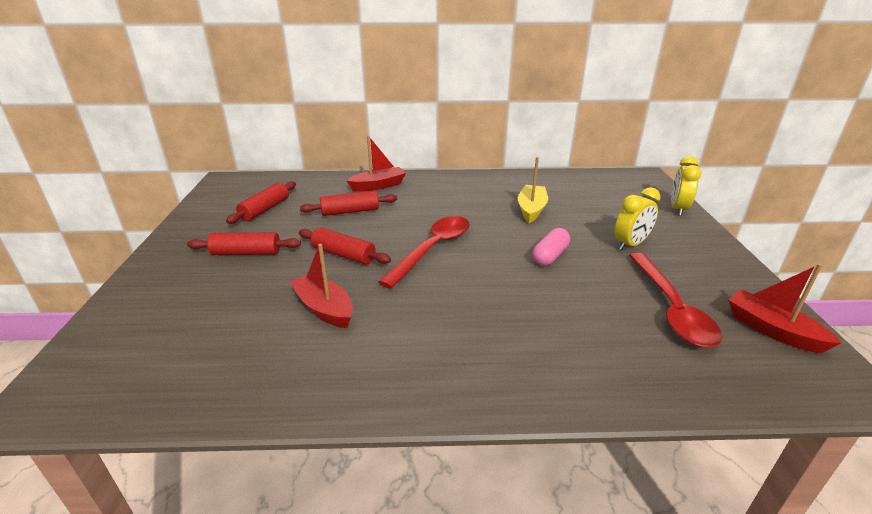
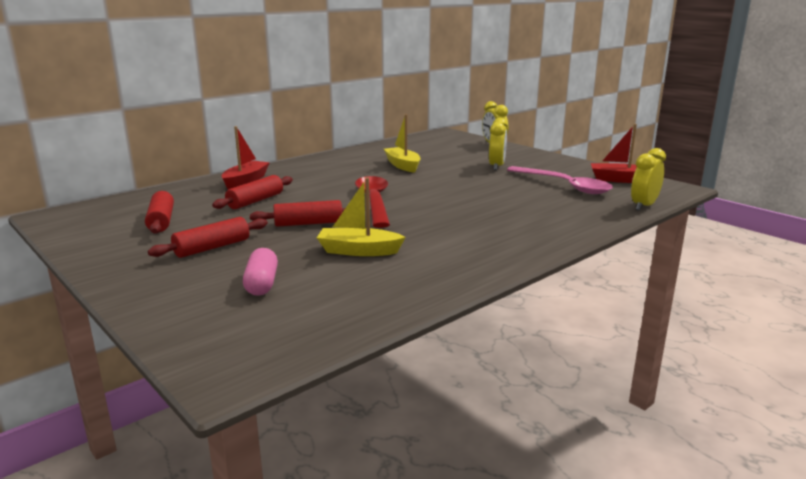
camera: 40 degrees left, 10 degrees down
(324, 308) = (358, 251): red boat -> yellow boat
(550, 256) = (459, 183): pink capsule -> pink capsule (261, 284)
(671, 308) = (564, 186): red spoon -> pink spoon
(738, 397) = (643, 206): none -> yellow clock

